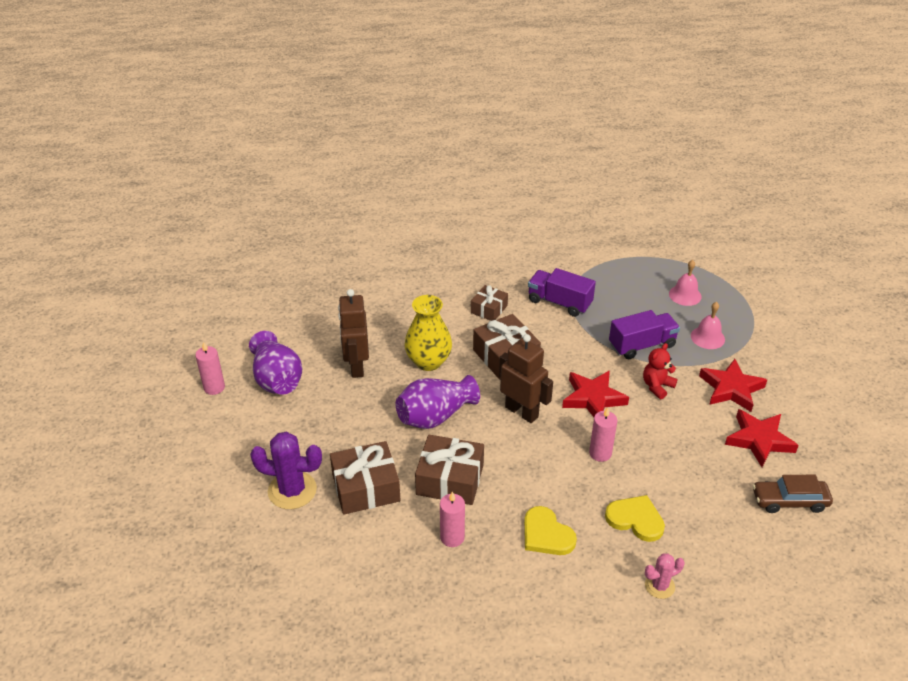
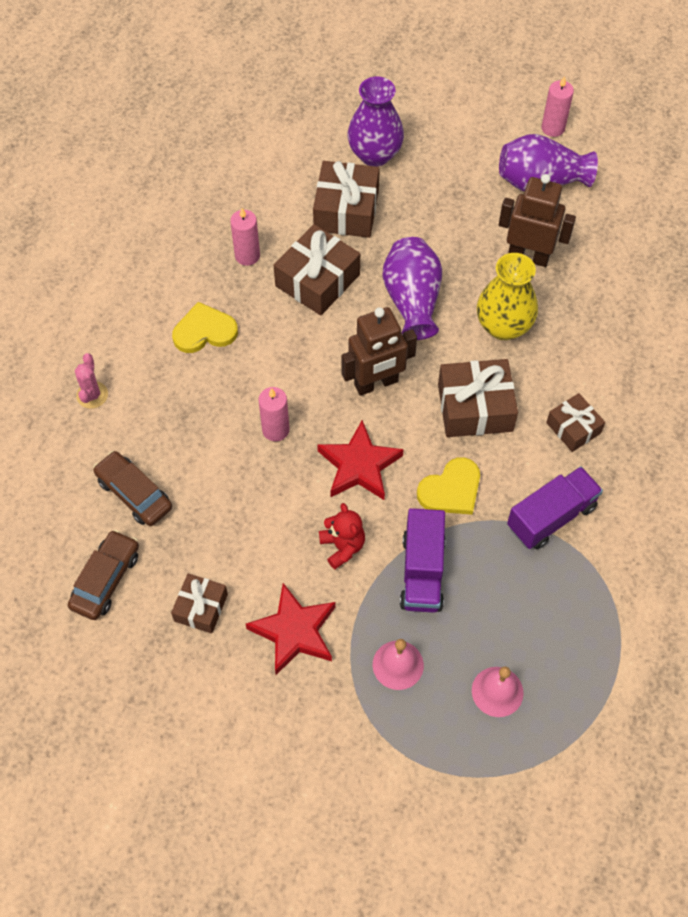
camera: 115 degrees right, 20 degrees up
(292, 490) = (375, 154): purple cactus -> purple vase
(635, 519) = (174, 416): yellow heart -> yellow heart (451, 490)
(716, 515) = (134, 494): none -> brown car
(759, 440) = (201, 607): red star -> brown gift

